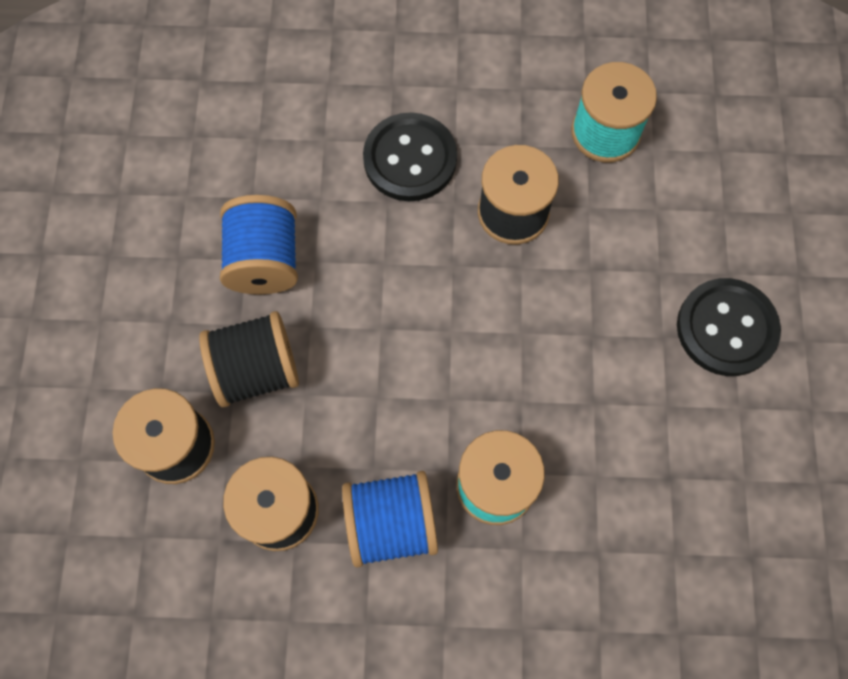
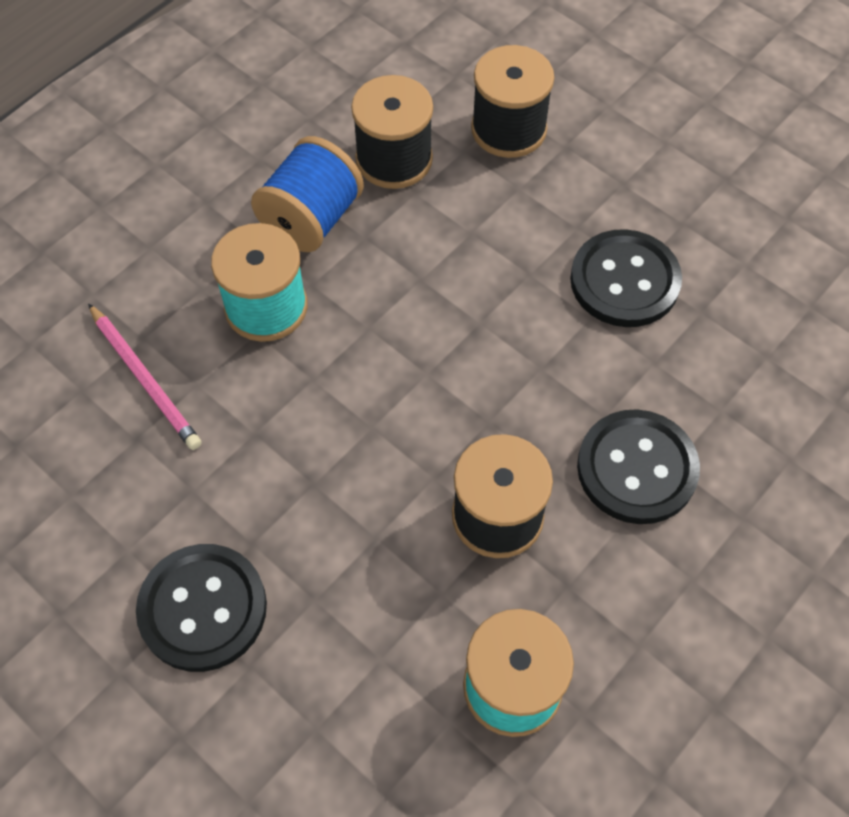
camera: 130 degrees right, 10 degrees down
(256, 370) = (524, 214): black spool -> none
(265, 260) = (624, 281): blue spool -> black button
(625, 516) = (145, 379): none -> pink pencil

